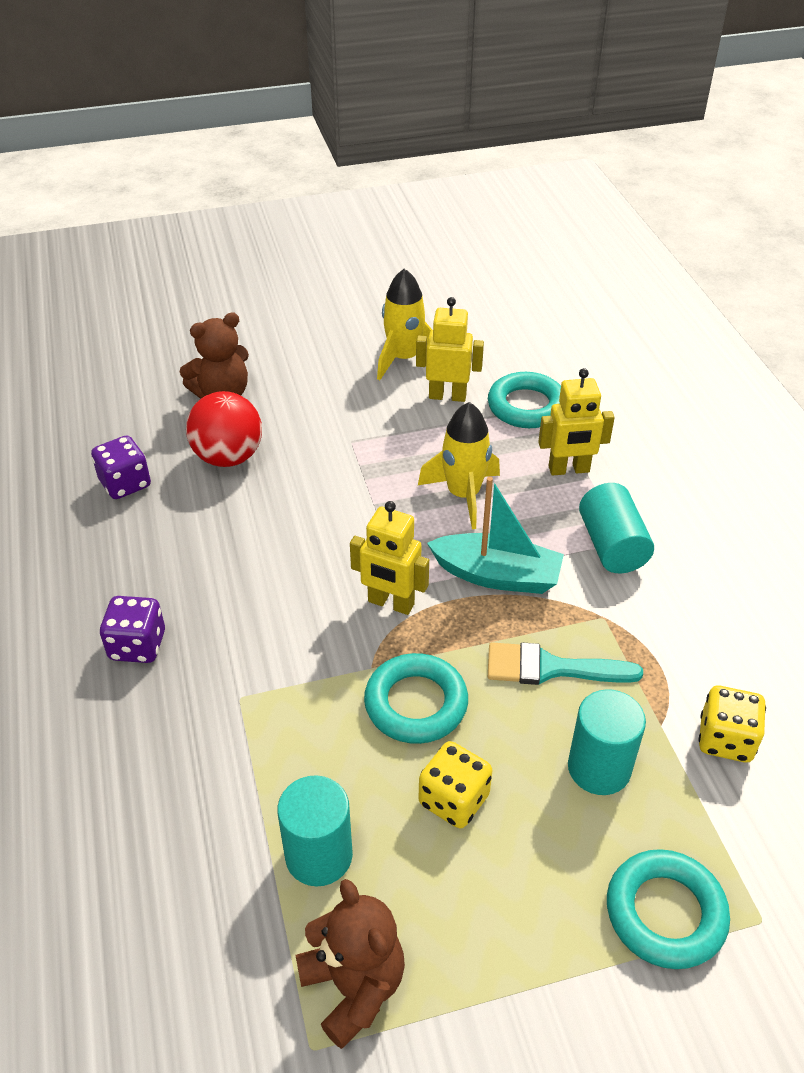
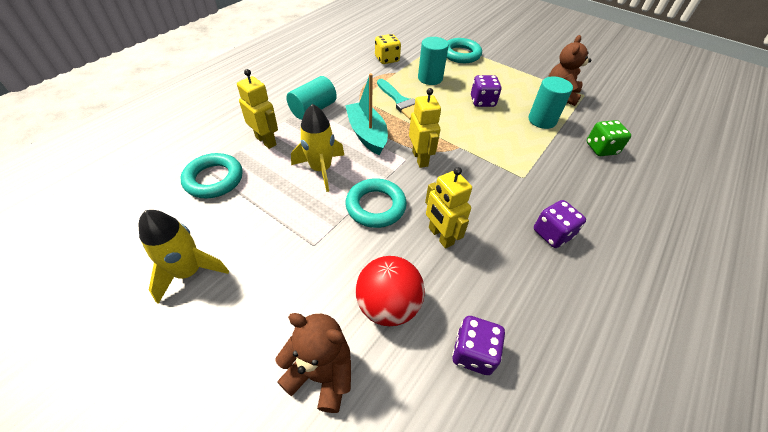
camera: 130 degrees left, 5 degrees up
(169, 880) = (601, 149): none -> green dice
(416, 704) = (459, 127): turquoise ring -> turquoise ring (375, 206)
(447, 396) = (226, 221): yellow robot -> yellow robot (440, 236)
(454, 800) = (482, 101): yellow dice -> purple dice

